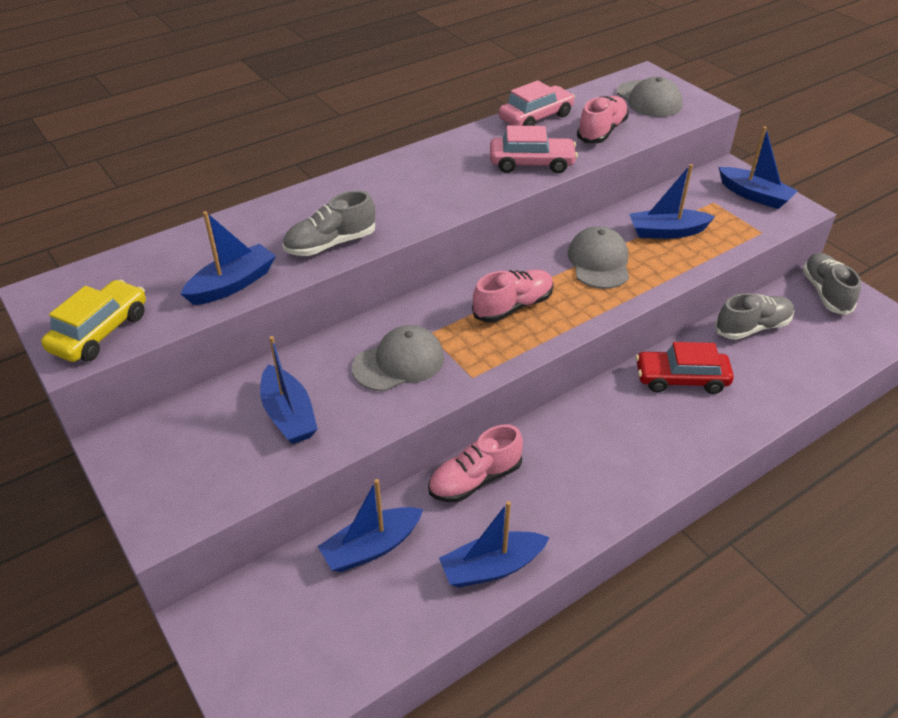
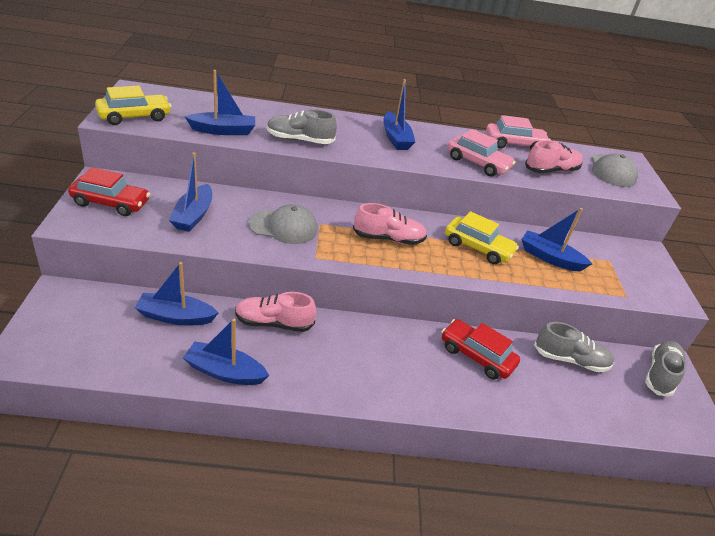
camera: 30 degrees right, 5 degrees down
(174, 465) = (111, 203): none -> red car
(599, 262) = (477, 248): grey cap -> yellow car
(754, 195) = (649, 273): blue boat -> blue boat (396, 138)

